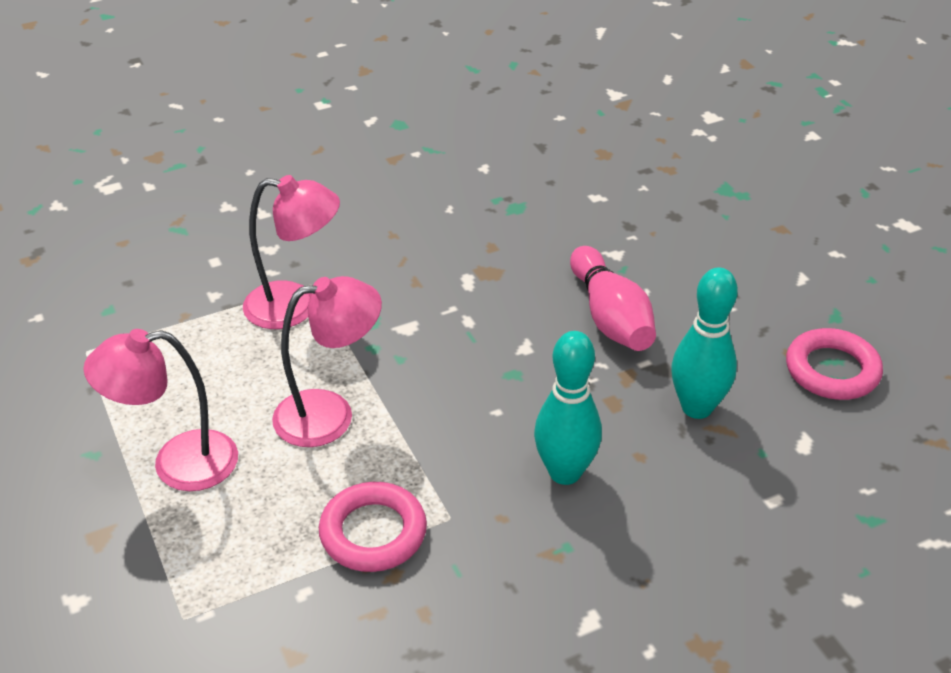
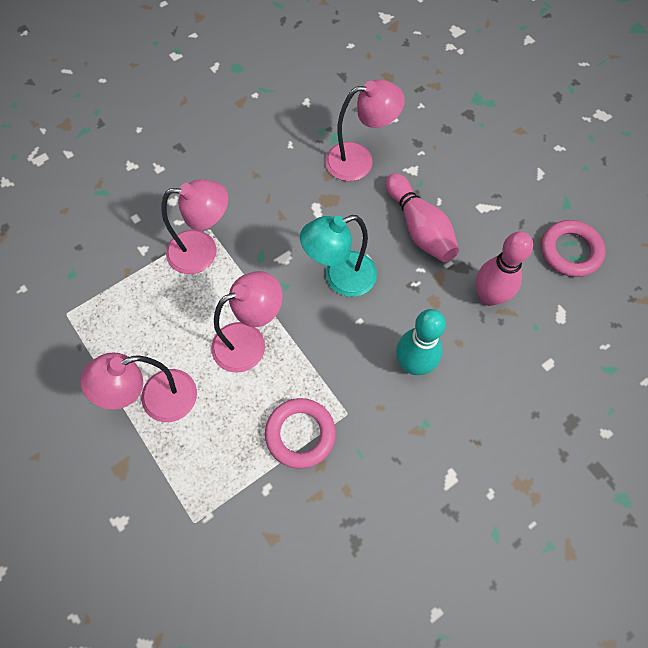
camera: 10 degrees left, 25 degrees up
(481, 359) = (340, 278): none -> turquoise lamp
(542, 235) = (359, 160): none -> pink lamp
(697, 407) = (488, 296): turquoise bowling pin -> pink bowling pin

